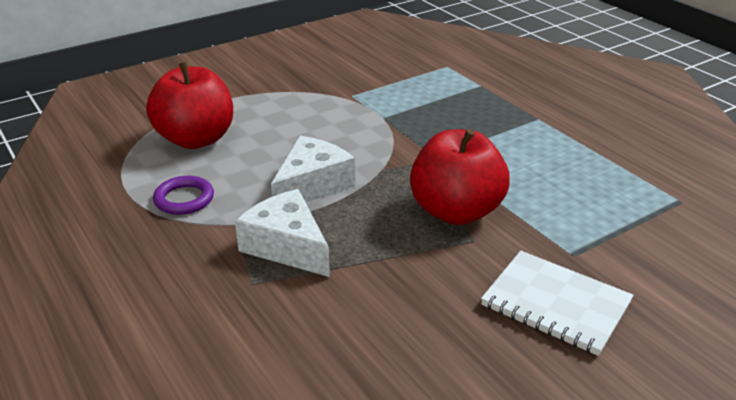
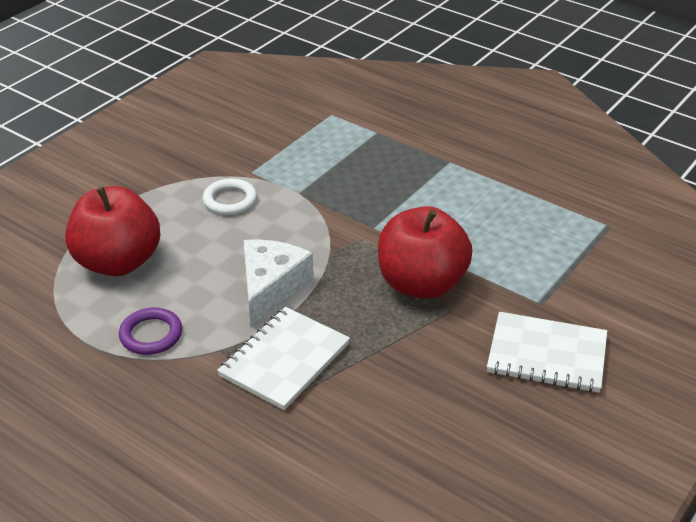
camera: 20 degrees left, 5 degrees up
(287, 246) = (284, 360): white cheese -> white notebook
(319, 112) = (230, 200): none -> white ring

